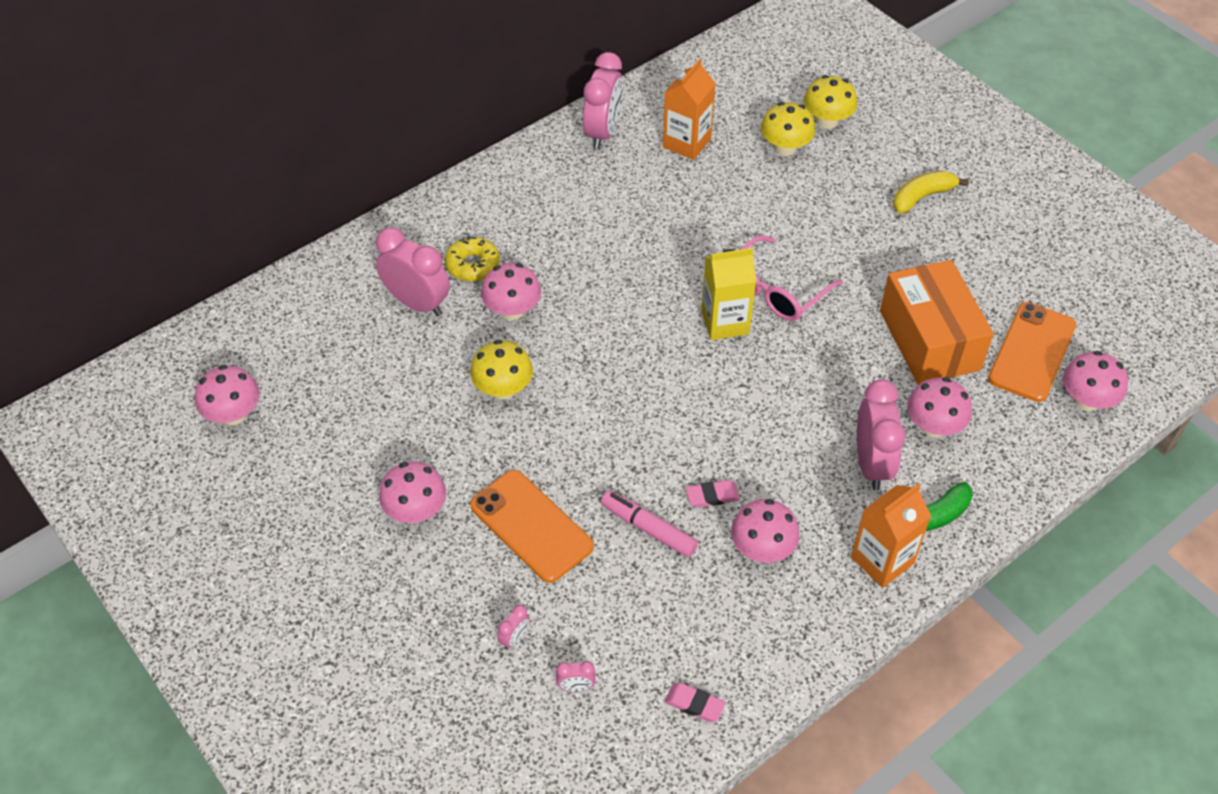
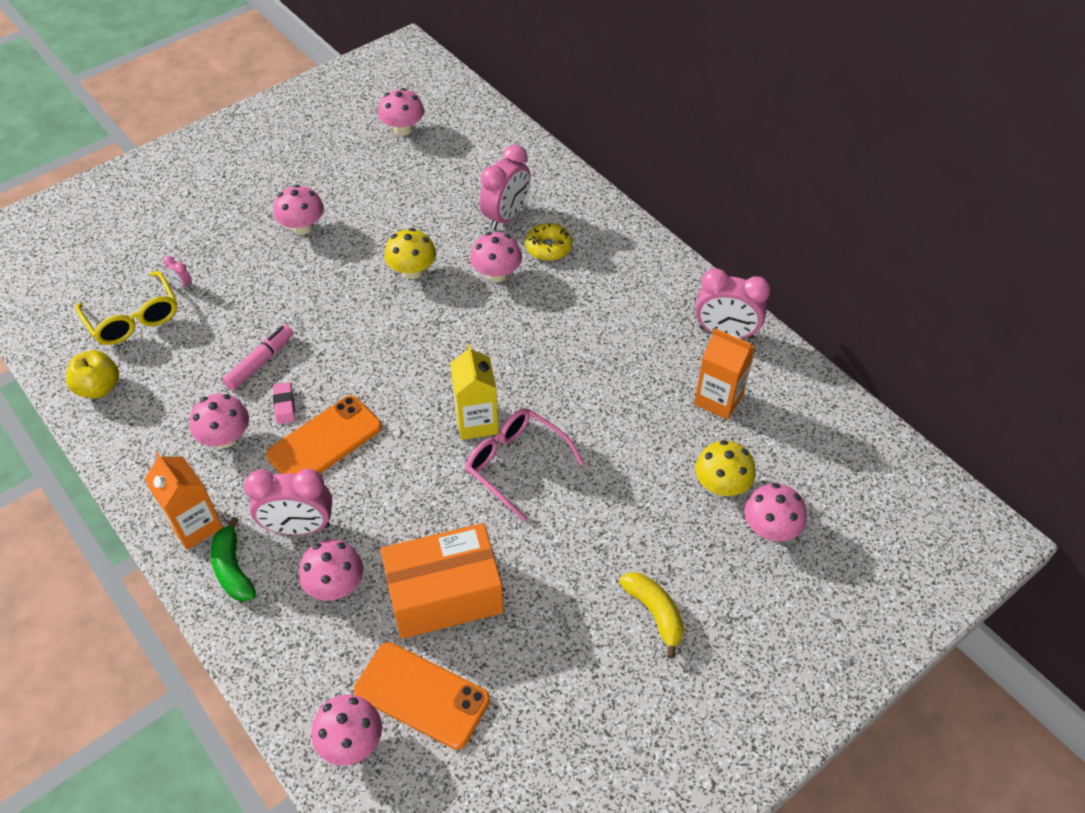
camera: 90 degrees right, 0 degrees up
(531, 526) = (277, 291): orange phone -> orange phone (325, 441)
(576, 686) = (134, 319): pink clock -> yellow glasses
(694, 704) = (99, 388): pink eraser -> yellow apple
(827, 121) = (770, 528): yellow mushroom -> pink mushroom

